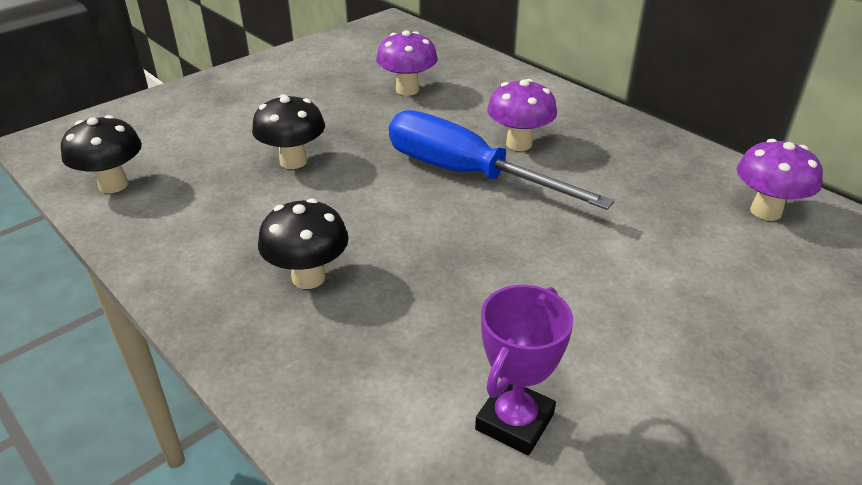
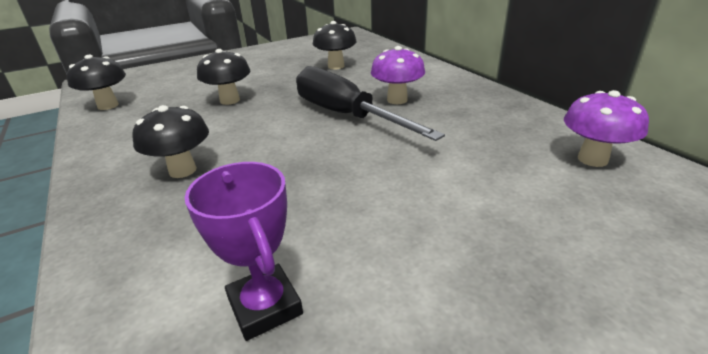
camera: 15 degrees right, 5 degrees down
(407, 90) = (336, 66): purple mushroom -> black mushroom
(467, 174) = (346, 115): blue screwdriver -> black screwdriver
(514, 421) = (265, 306): purple trophy -> purple trophy turned 75 degrees counterclockwise

